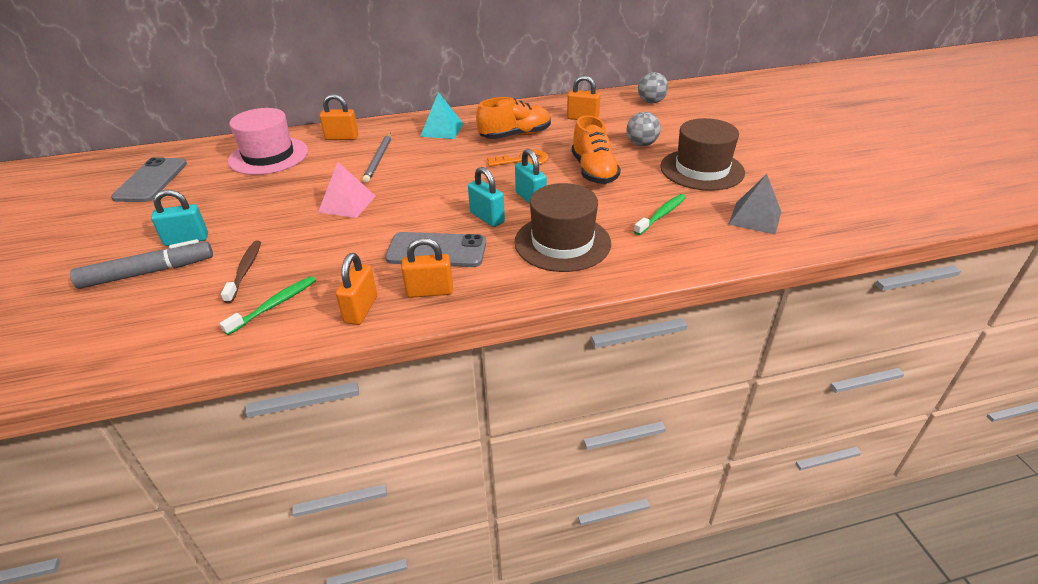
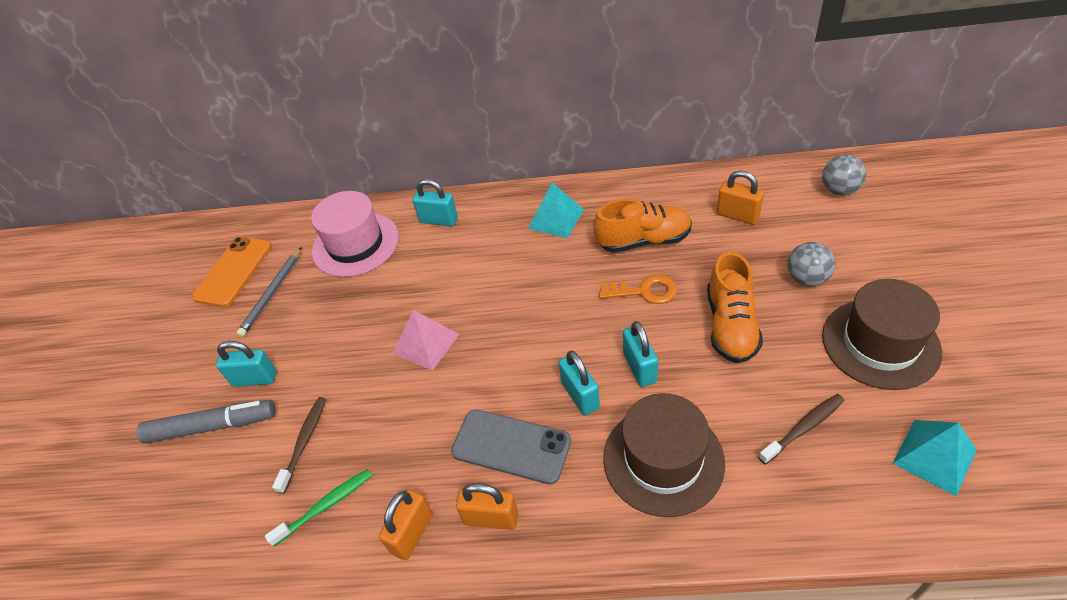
camera: 20 degrees right, 10 degrees up
(151, 180) = (233, 271): grey phone -> orange phone
(342, 138) = (439, 220): orange padlock -> turquoise padlock
(379, 159) = (474, 266): grey pencil -> grey pencil (272, 293)
(661, 215) = (803, 428): green toothbrush -> brown toothbrush
(755, 218) = (934, 456): grey pyramid -> turquoise pyramid

